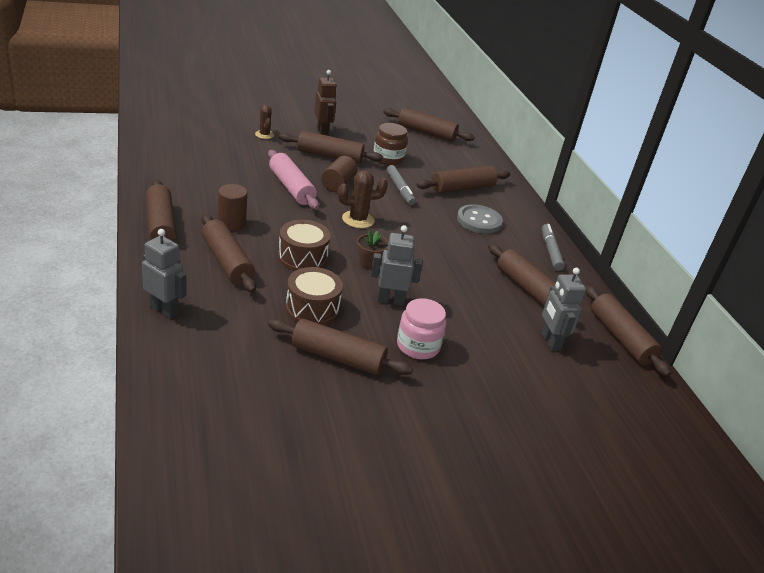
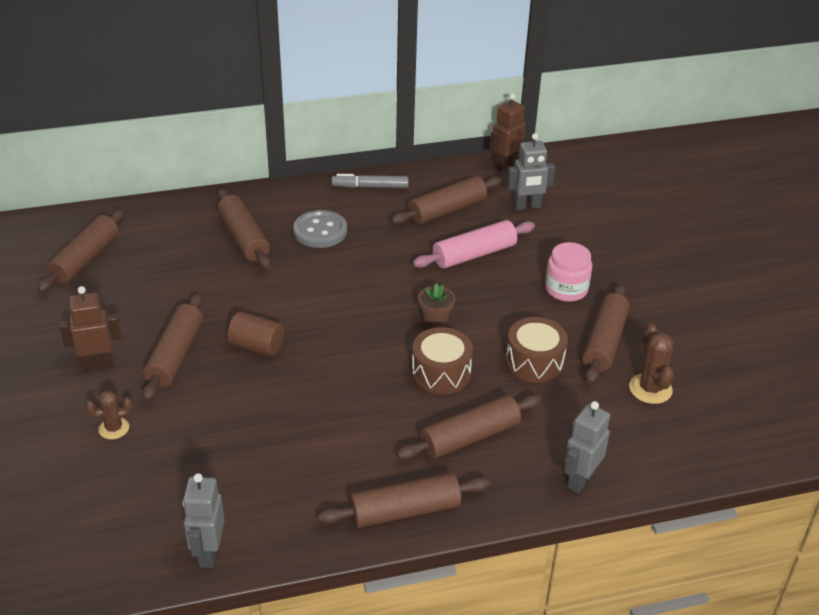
camera: 85 degrees left, 5 degrees up
(231, 224) = (383, 441): brown cylinder -> none
(291, 187) = (276, 390): pink rolling pin -> pink rolling pin (474, 254)
(358, 219) = (343, 328): brown cactus -> brown cactus (650, 389)
(388, 158) = (173, 298): brown jar -> none
(390, 300) = (499, 305): grey robot -> grey robot (208, 553)
(400, 189) = (258, 290): grey marker -> none
(621, 338) = (505, 165): brown rolling pin -> brown robot

